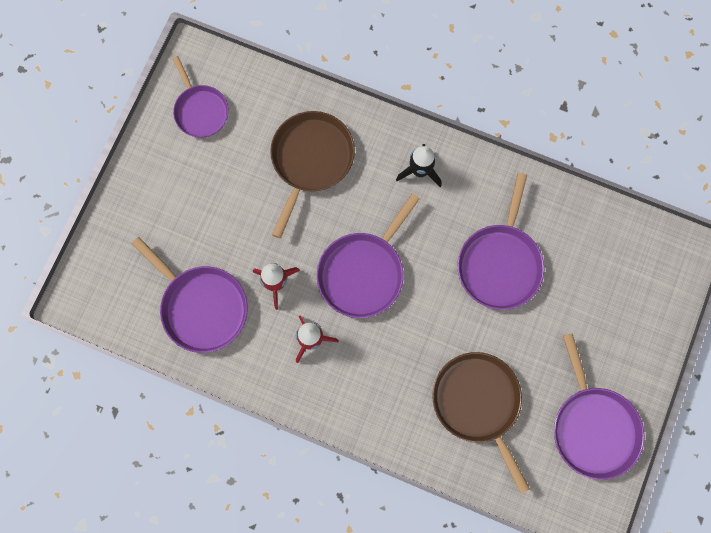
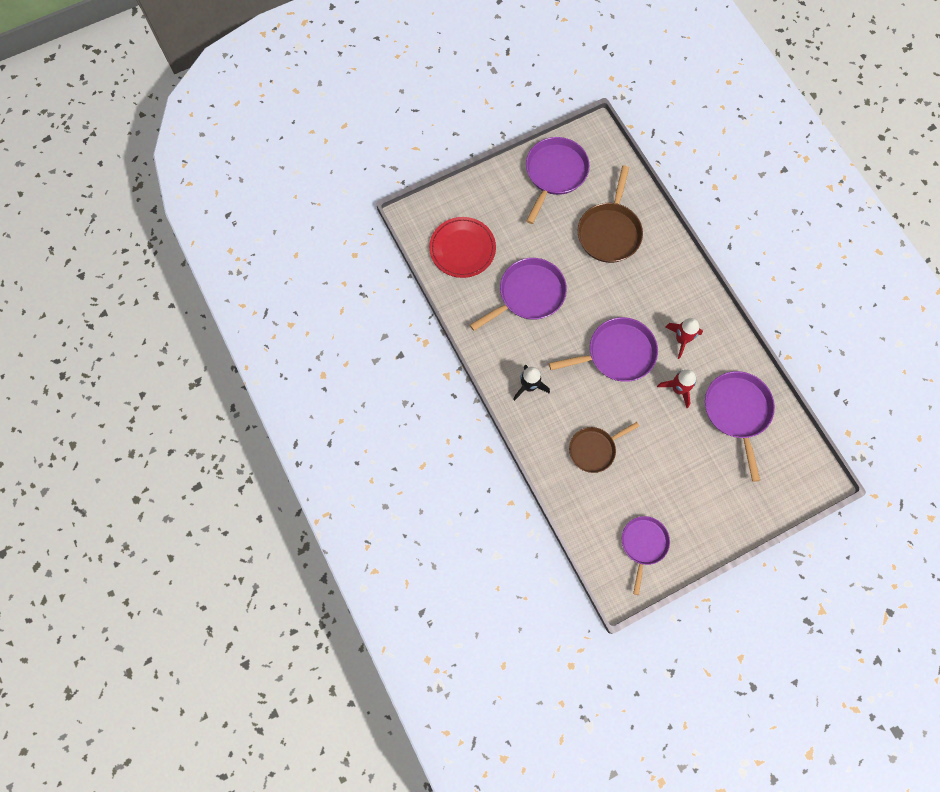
camera: 140 degrees left, 5 degrees down
(311, 160) = (594, 449): brown pan -> brown pan, size x0.67
(607, 258) = (462, 249): none -> red plate

